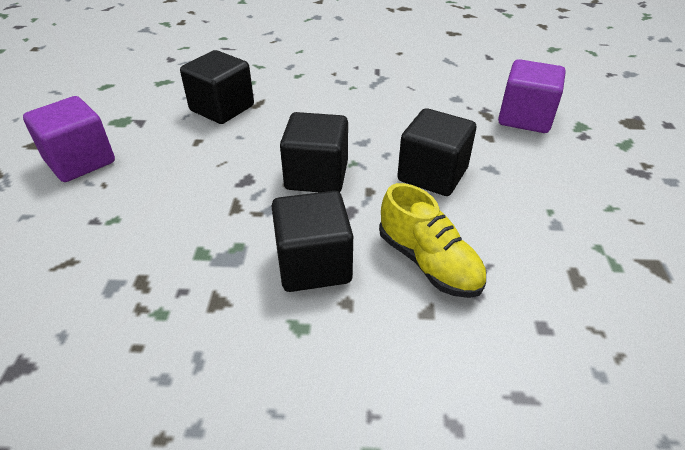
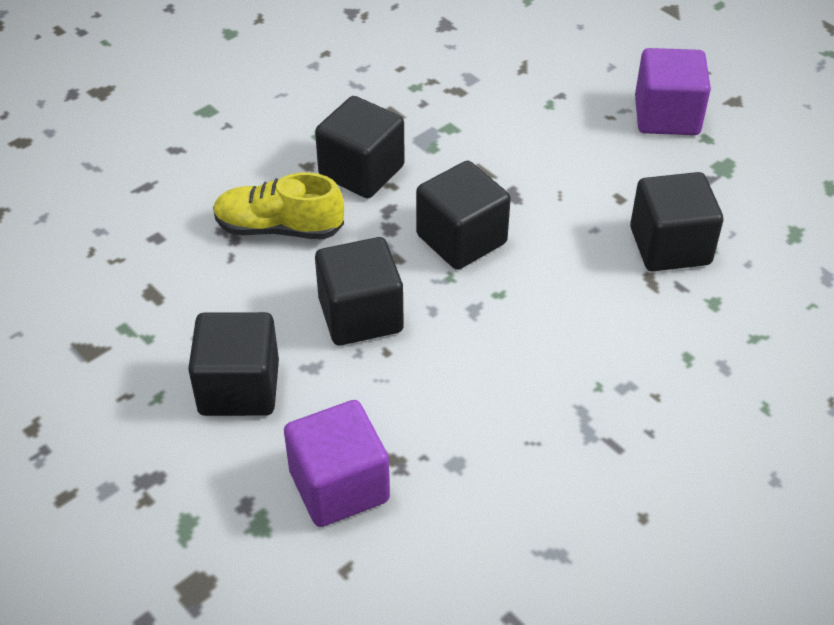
camera: 135 degrees right, 5 degrees up
(549, 182) = (239, 388): none -> black cube

